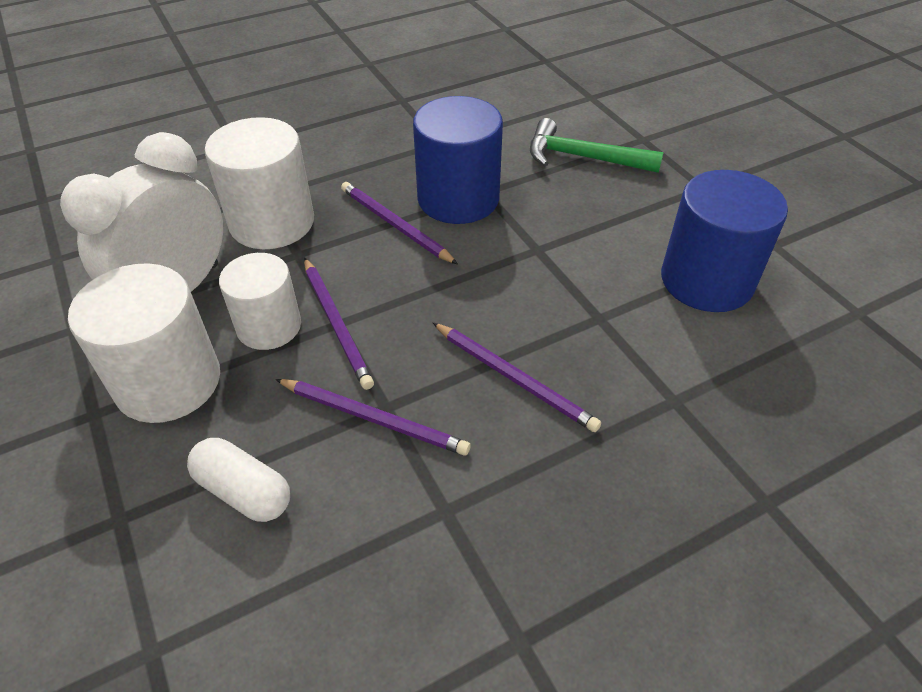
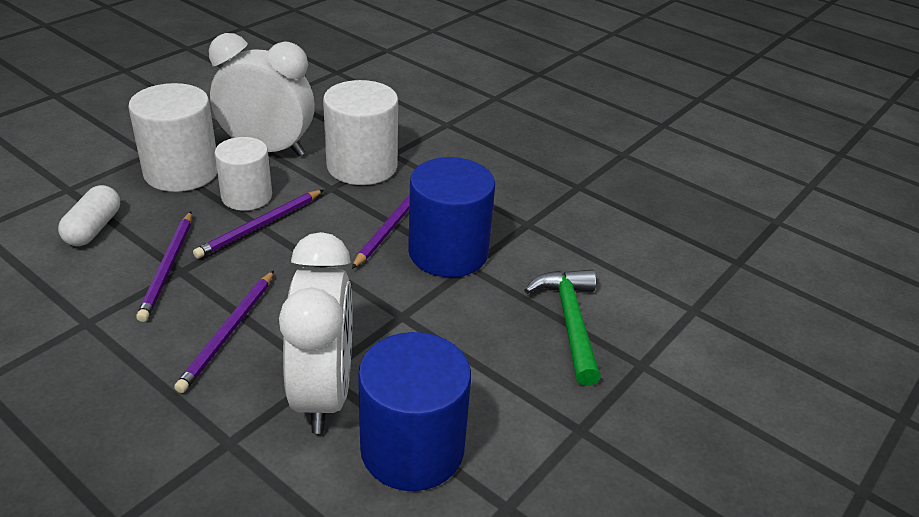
camera: 65 degrees right, 10 degrees down
(627, 322) = (323, 393): none -> white clock

